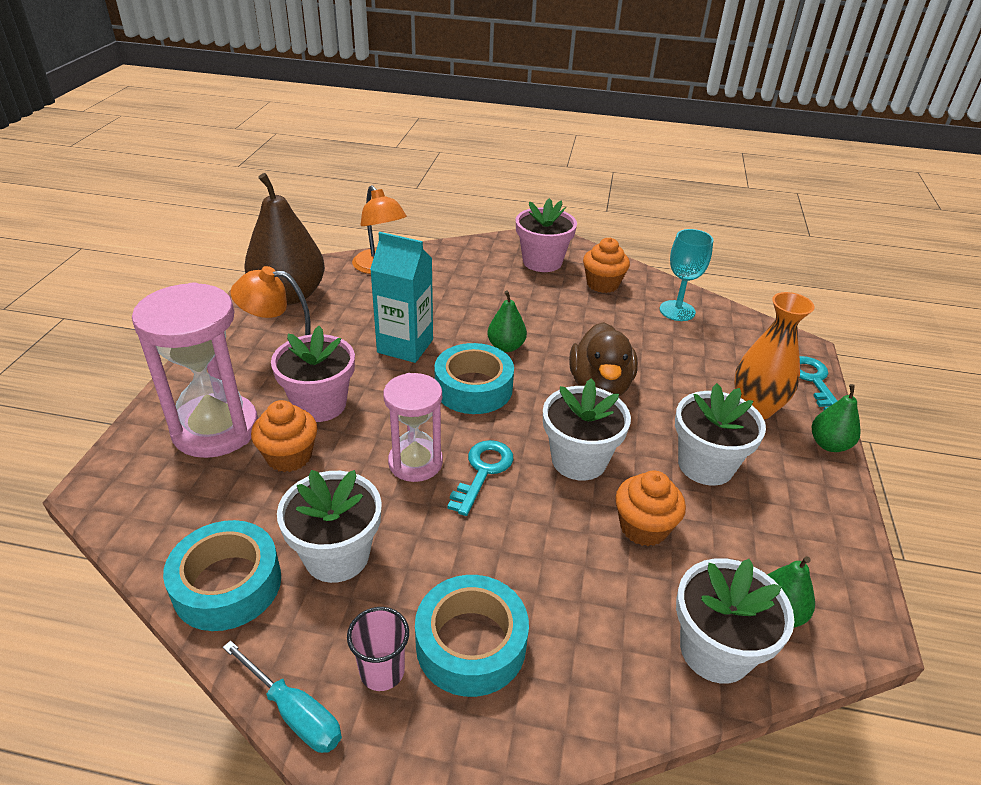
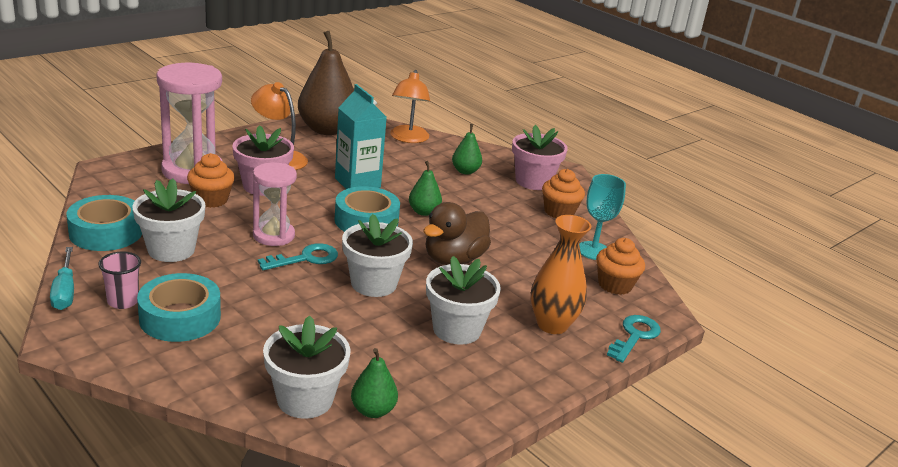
camera: 35 degrees right, 10 degrees down
(643, 527) = (359, 331): orange cupcake -> orange cupcake (615, 285)
(829, 444) = (575, 370): green pear -> green pear (465, 171)

